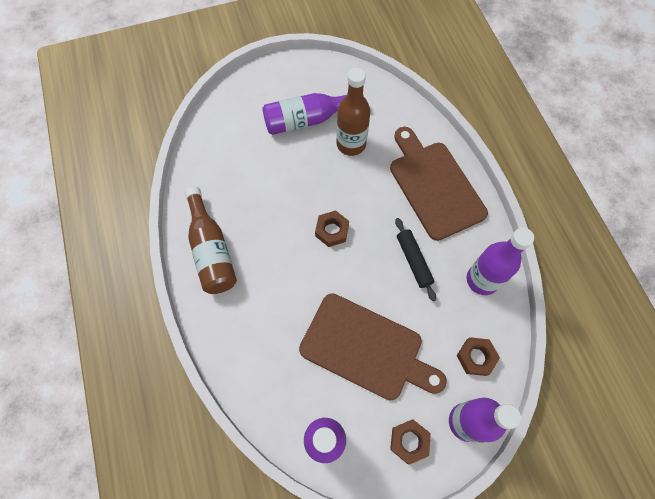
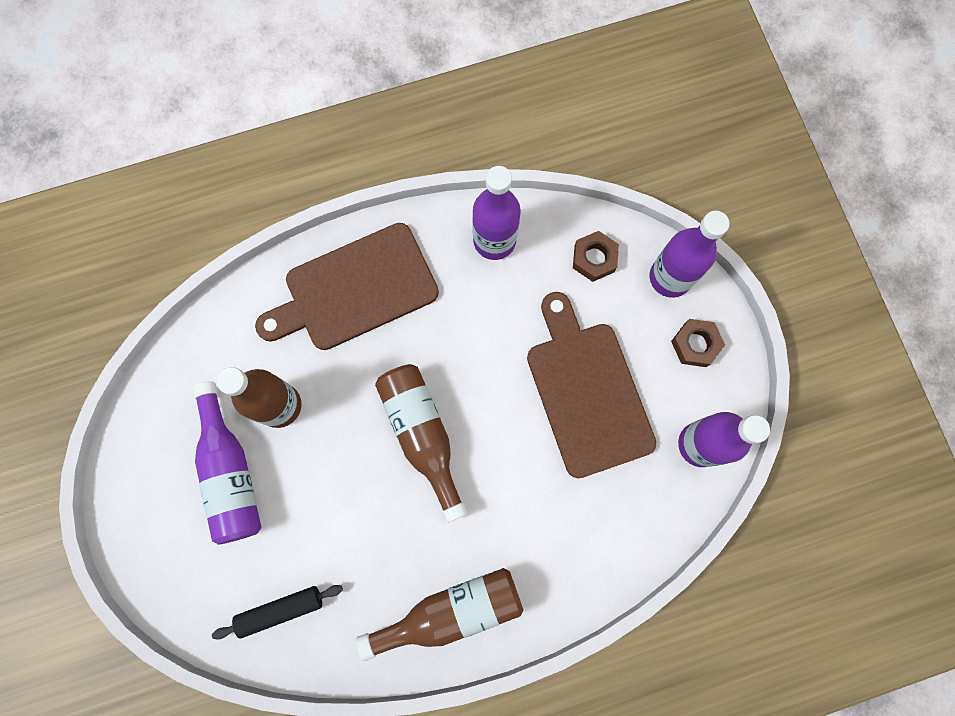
camera: 90 degrees left, 10 degrees up
(332, 231) = (422, 435): brown nut -> brown bottle
(366, 348) = (587, 392): brown cutting board -> brown cutting board turned 45 degrees counterclockwise
(414, 261) = (468, 325): black rolling pin -> black rolling pin (280, 610)

